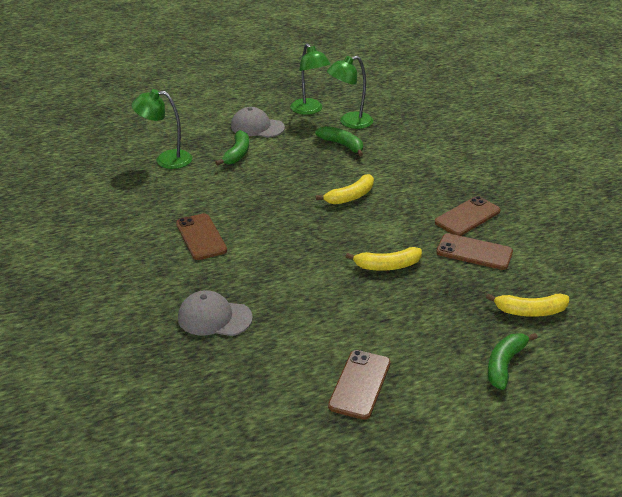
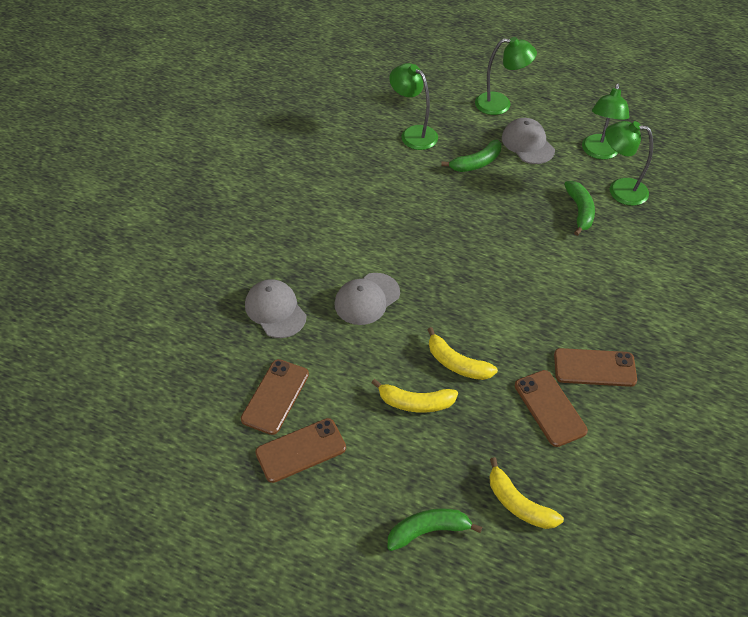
camera: 45 degrees right, 15 degrees up
(201, 237) = (351, 229): brown phone -> brown phone (275, 396)
(206, 115) = (500, 104): none -> green lamp
(274, 269) = (367, 299): none -> grey cap
(350, 196) = (516, 272): yellow banana -> yellow banana (415, 403)

